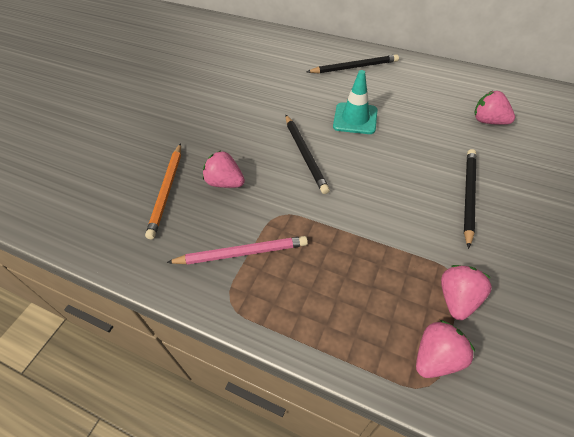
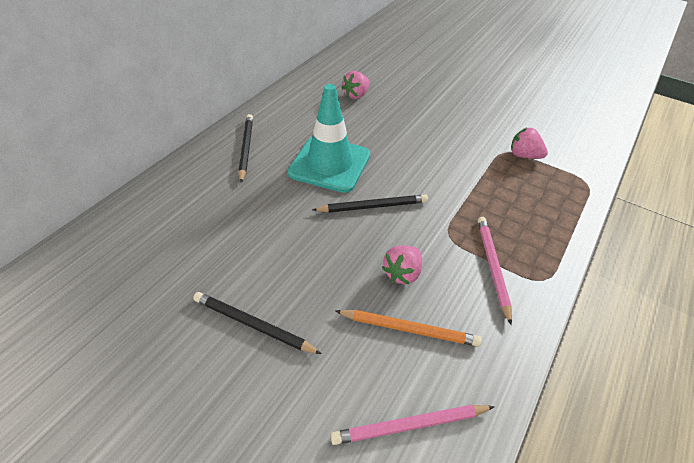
camera: 85 degrees left, 5 degrees down
(87, 197) = (410, 425): none -> pink pencil
(355, 118) = (329, 164): turquoise traffic cone -> turquoise traffic cone, size x1.64
(436, 357) = (567, 175): pink strawberry -> none
(468, 196) = (435, 126): black pencil -> black pencil (254, 325)

